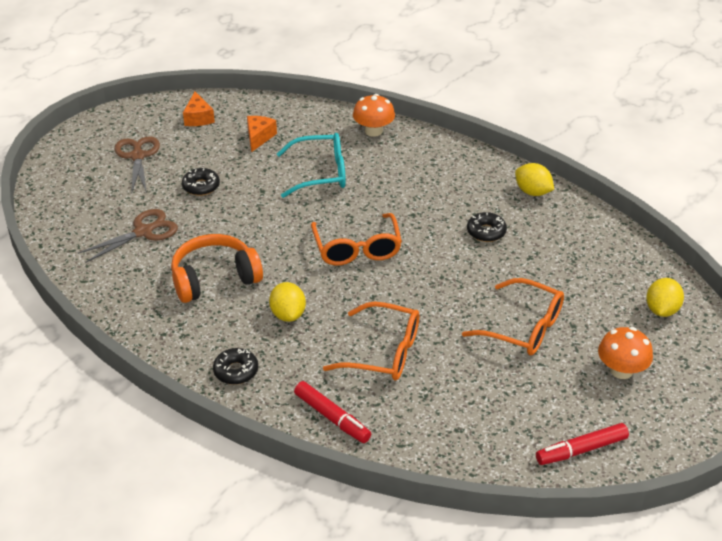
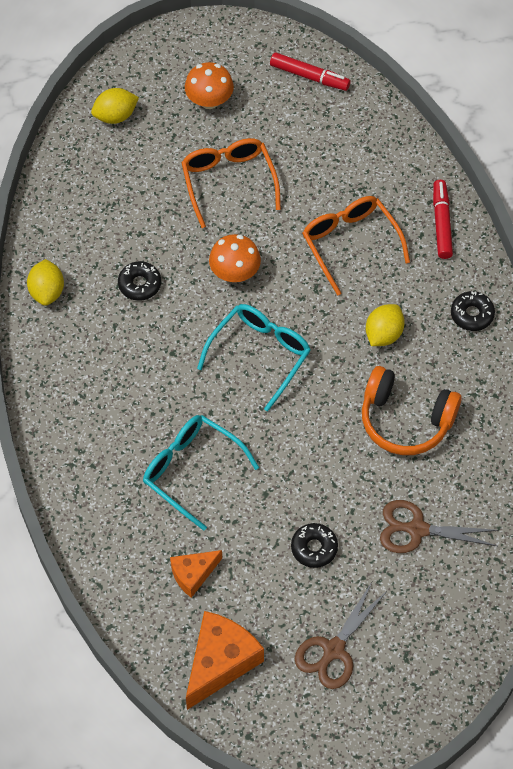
camera: 135 degrees left, 20 degrees up
(198, 118) = (220, 662): orange cheese -> orange cheese, size x1.71
(357, 249) = (260, 354): orange glasses -> turquoise glasses
(373, 131) = (80, 486): orange mushroom -> orange mushroom (235, 272)

